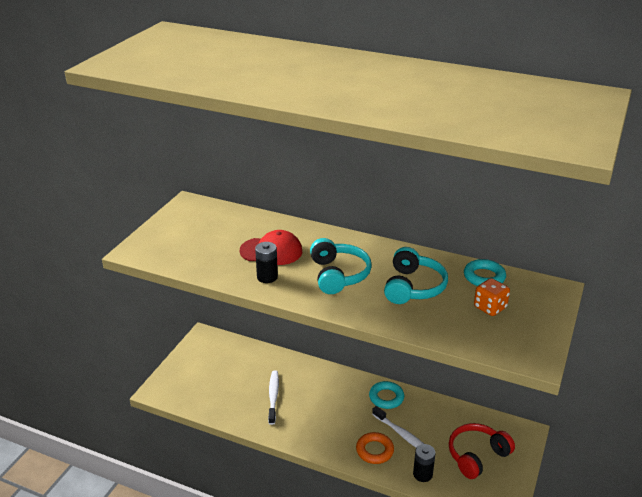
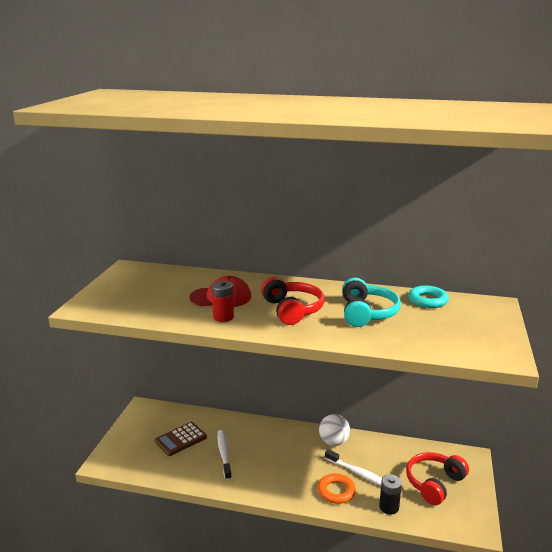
camera: 10 degrees left, 10 degrees down
(234, 375) = (181, 439): none -> brown calculator
(267, 277) = (223, 317): black battery -> red battery
(338, 275) = (292, 310): turquoise headphones -> red headphones
(386, 397) = (333, 442): turquoise ring -> white ball
(490, 307) = (444, 322): orange dice -> none

